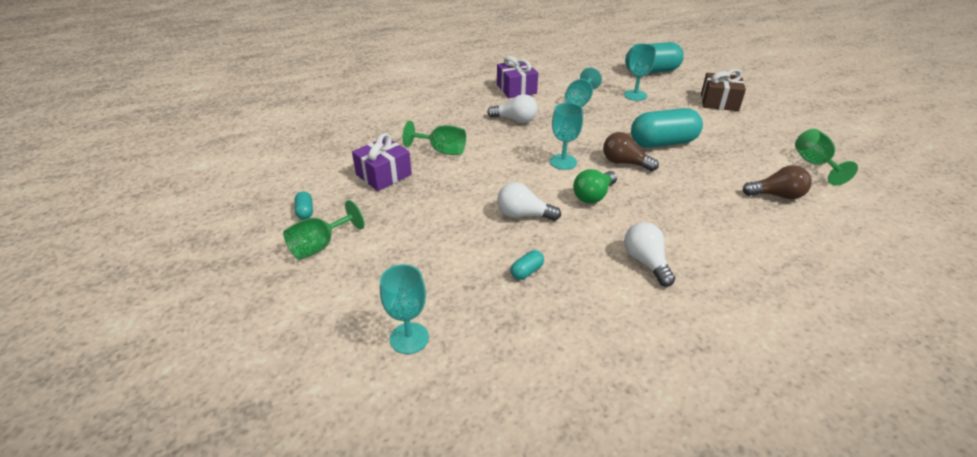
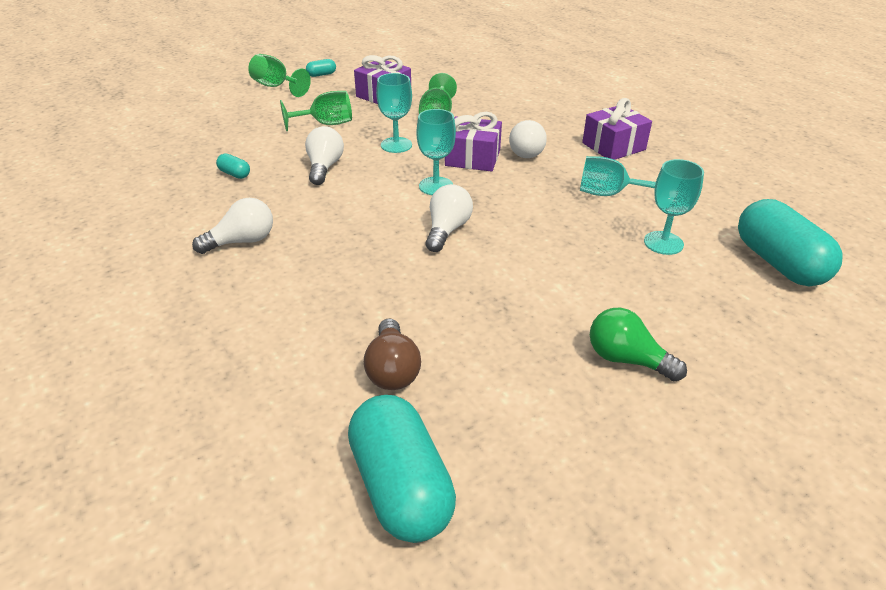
camera: 80 degrees right, 0 degrees up
(409, 338) = (164, 132): turquoise goblet -> turquoise goblet (396, 145)
(521, 142) = (472, 158): none -> purple gift
(593, 196) = (366, 208): green light bulb -> green light bulb (627, 359)
(624, 163) = (447, 230): brown light bulb -> white light bulb
(663, 143) = (515, 264): turquoise capsule -> turquoise capsule (400, 487)
(719, 102) = (703, 338): brown gift -> none
(815, 164) = (508, 440): green goblet -> green goblet (326, 124)

